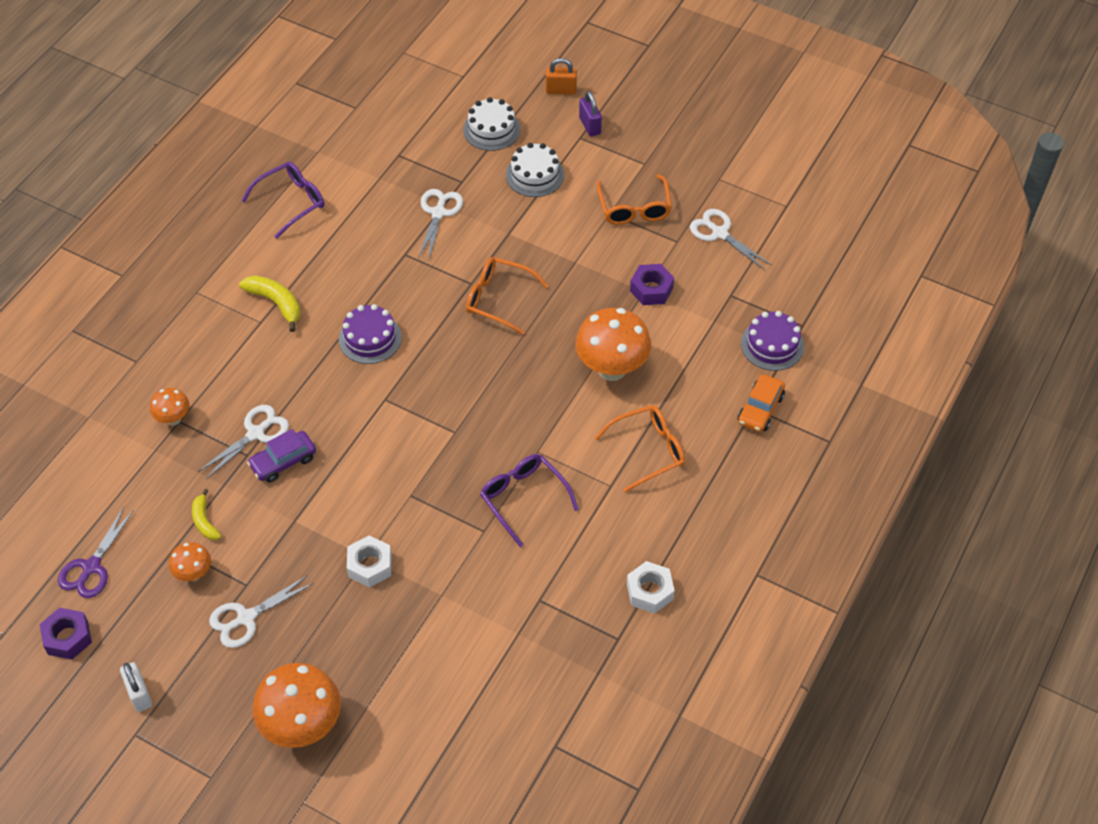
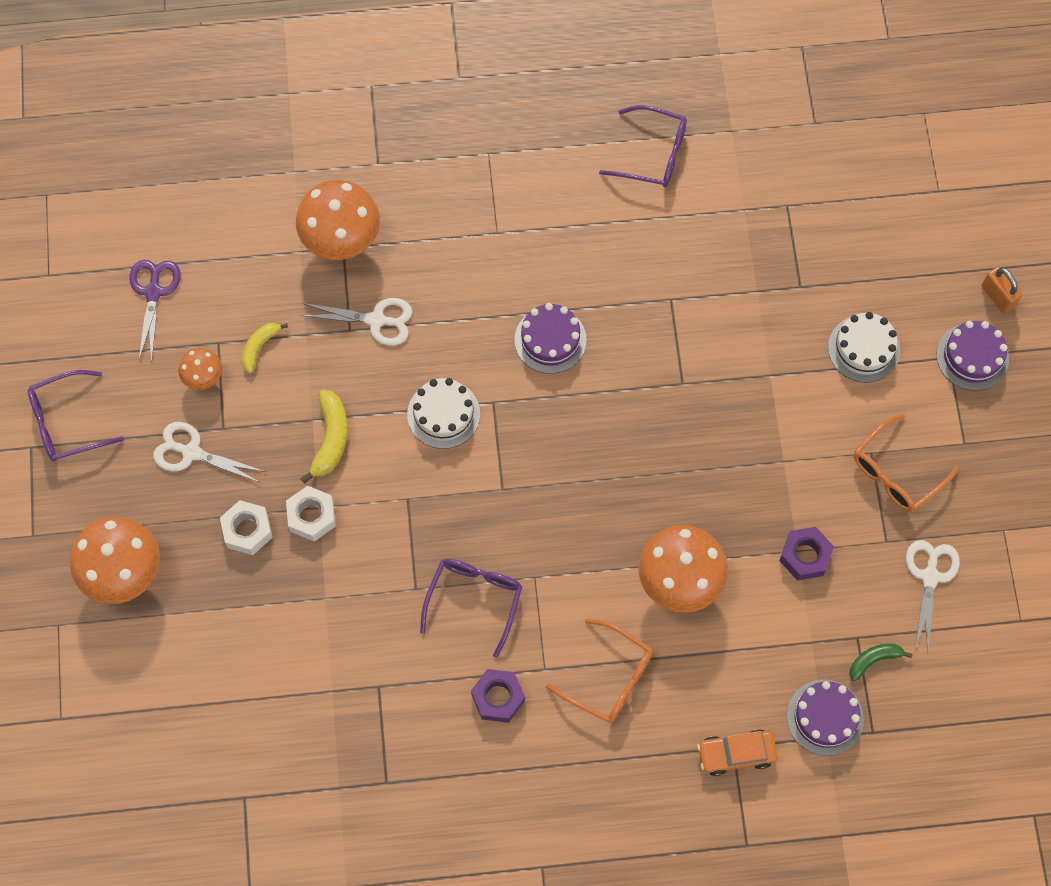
camera: 55 degrees right, 15 degrees up
(68, 638) = (78, 327): purple nut -> purple nut (498, 698)
(91, 567) = (153, 292): purple scissors -> purple scissors turned 105 degrees clockwise
(139, 694) = (67, 422): white padlock -> purple glasses
(173, 419) = (341, 241): orange mushroom -> orange mushroom, size x1.95
(276, 303) = (527, 230): yellow banana -> yellow banana (330, 439)
(283, 461) = (364, 365): purple car -> none
(438, 213) = (744, 294): white scissors -> none
(491, 129) = (890, 267): white cake -> white cake (443, 414)
(498, 299) = (683, 421): orange glasses -> none
(590, 126) = (972, 356): purple padlock -> purple cake
(650, 591) = (455, 779): white nut -> white nut (247, 530)
(753, 295) = (874, 660): none -> green banana

